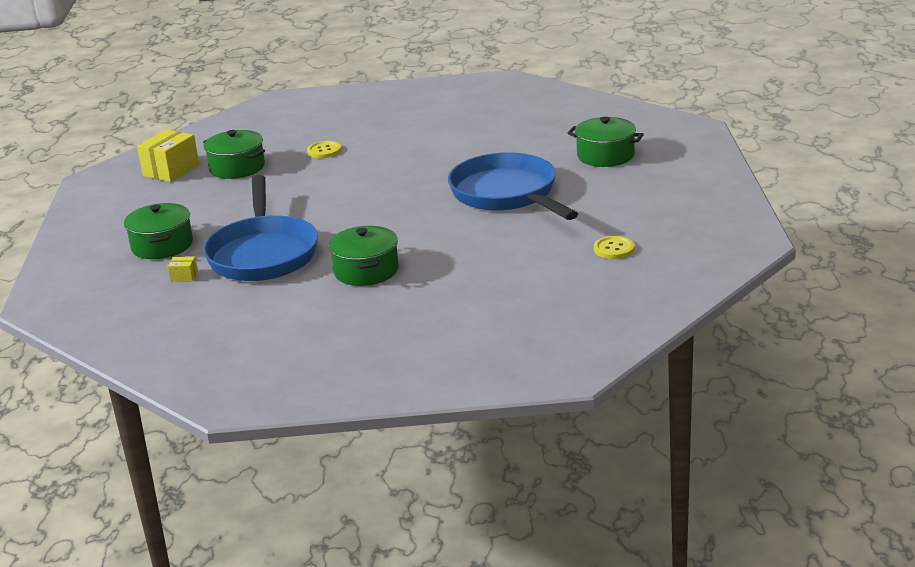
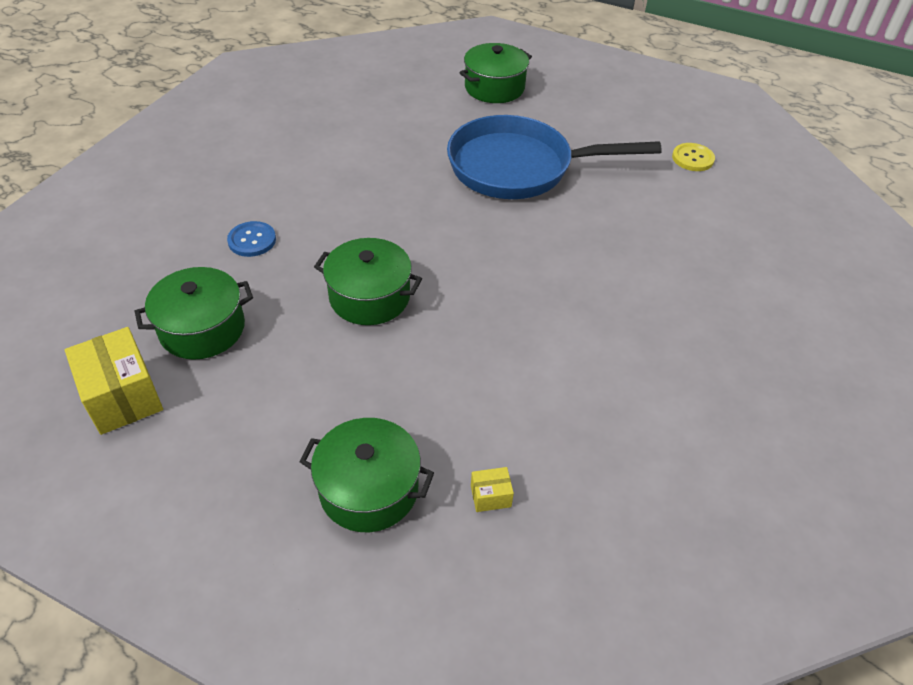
camera: 65 degrees left, 20 degrees up
(184, 276) = (490, 496): yellow box -> yellow box turned 45 degrees clockwise
(263, 254) = (491, 393): blue pan -> none
(324, 151) = (252, 240): yellow button -> blue button
(366, 271) = (612, 324): green pot -> green pot (369, 297)

